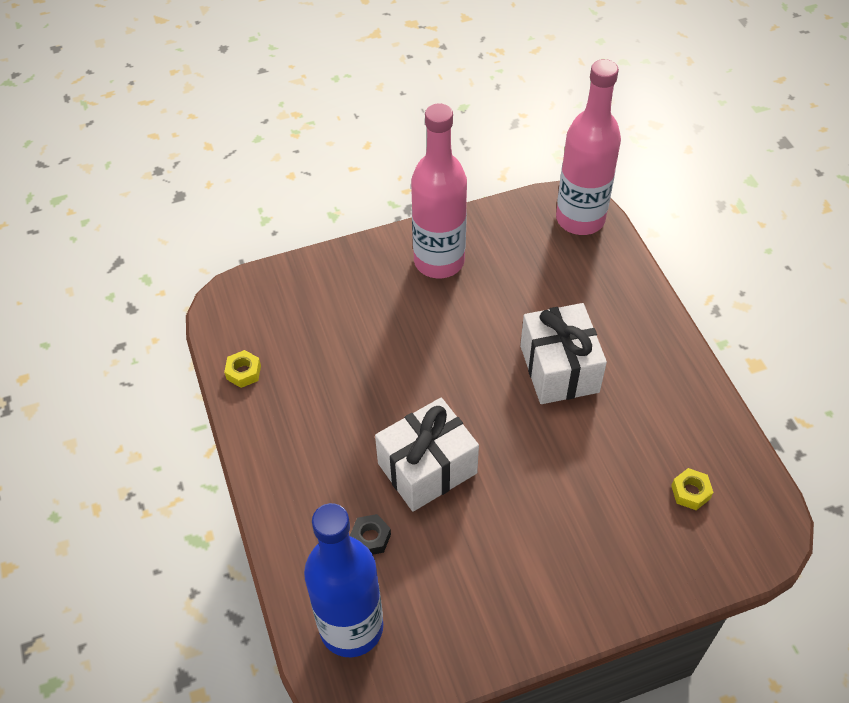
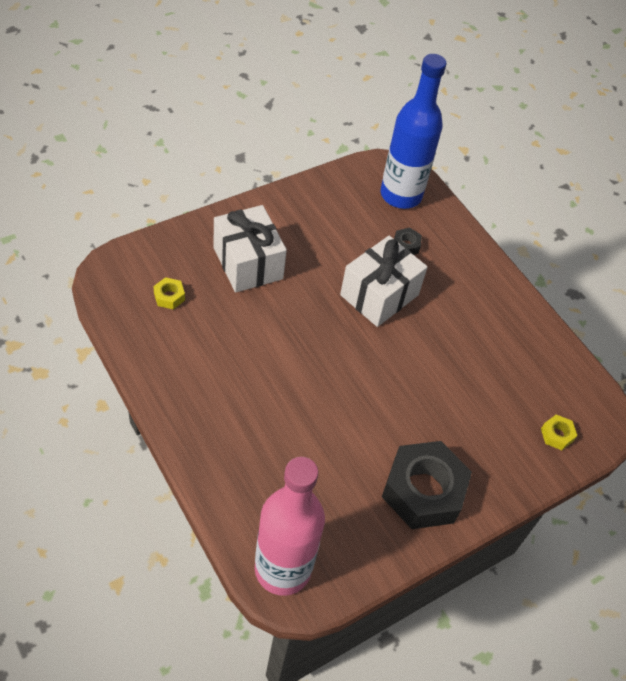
camera: 160 degrees right, 0 degrees up
(243, 372) = (555, 355): yellow nut -> yellow nut (557, 435)
(439, 261) = (423, 491): pink bottle -> black nut
(559, 369) = (285, 388): white gift -> white gift (248, 263)

